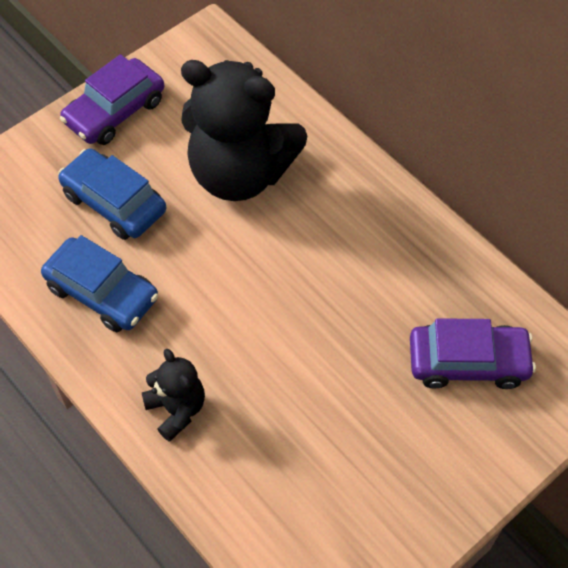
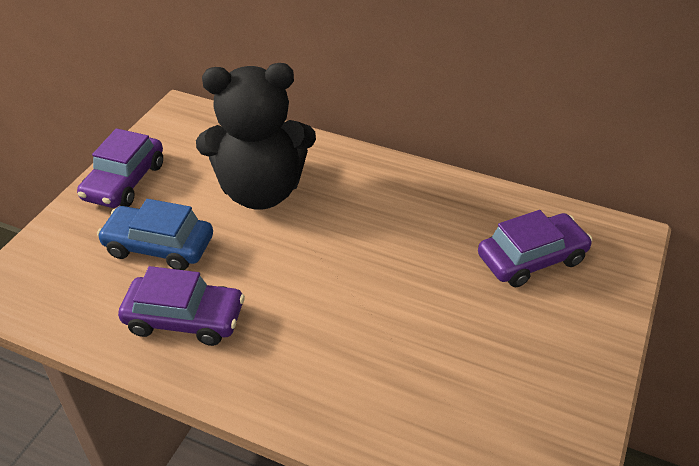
camera: 25 degrees left, 15 degrees down
(102, 292) = (185, 319): blue car -> purple car
(176, 409) = (309, 387): black teddy bear -> none

